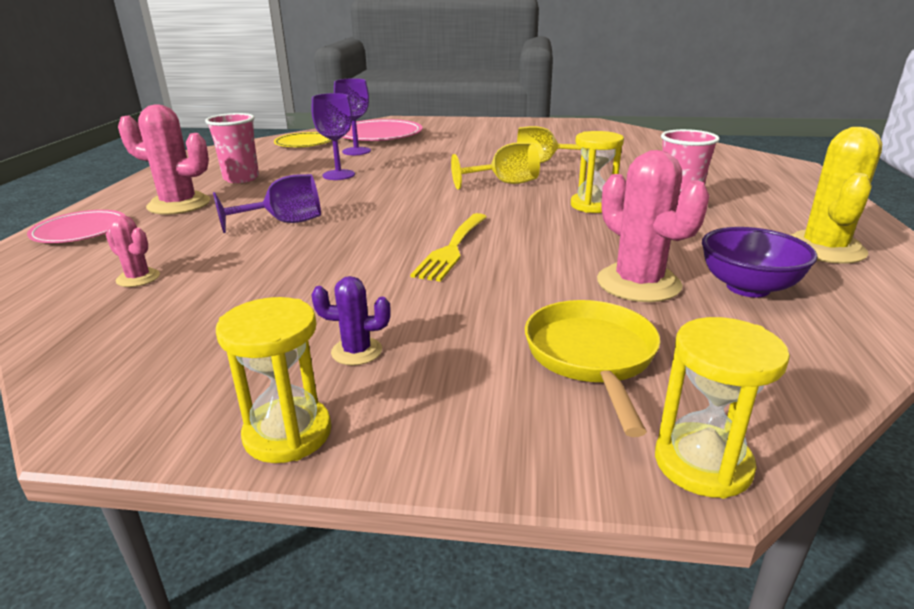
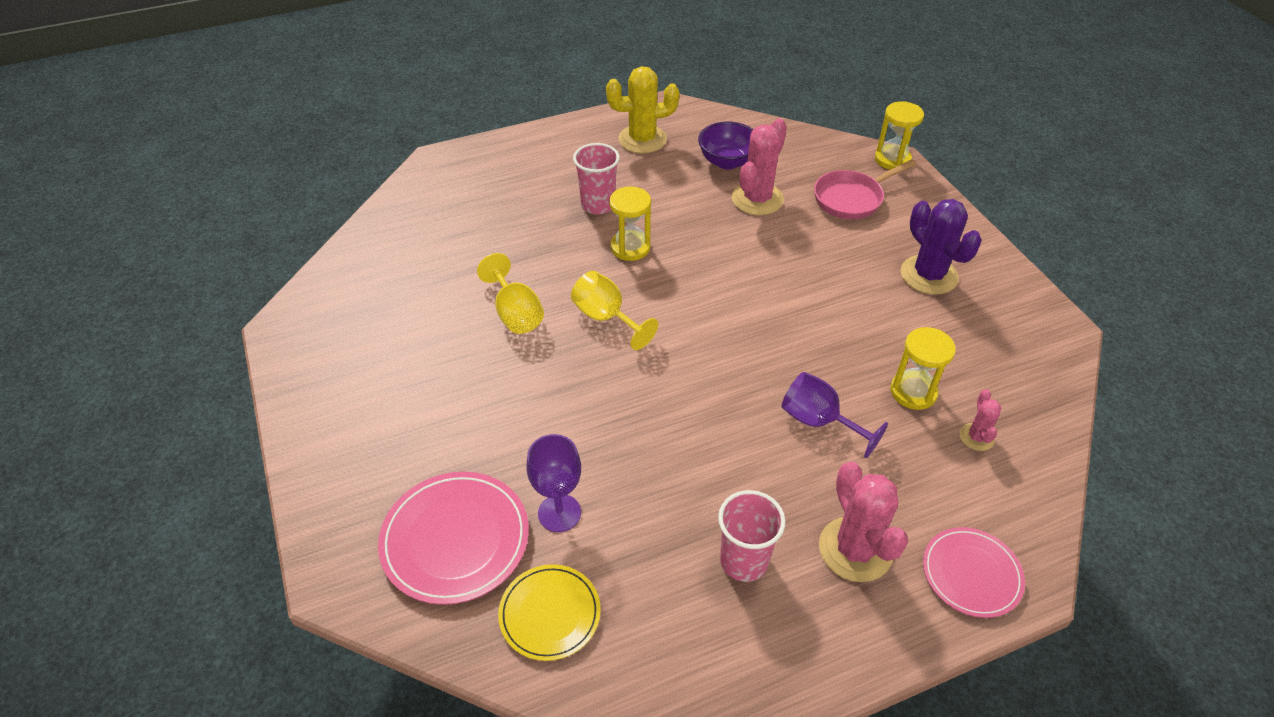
camera: 120 degrees left, 20 degrees up
(287, 433) = (997, 265): yellow hourglass -> yellow hourglass (913, 392)
(338, 175) = (667, 468): purple goblet -> none
(356, 351) = (929, 275): purple cactus -> purple cactus, size x1.94
(452, 249) = (778, 292): yellow fork -> none
(591, 357) = (851, 198): yellow pan -> pink pan

